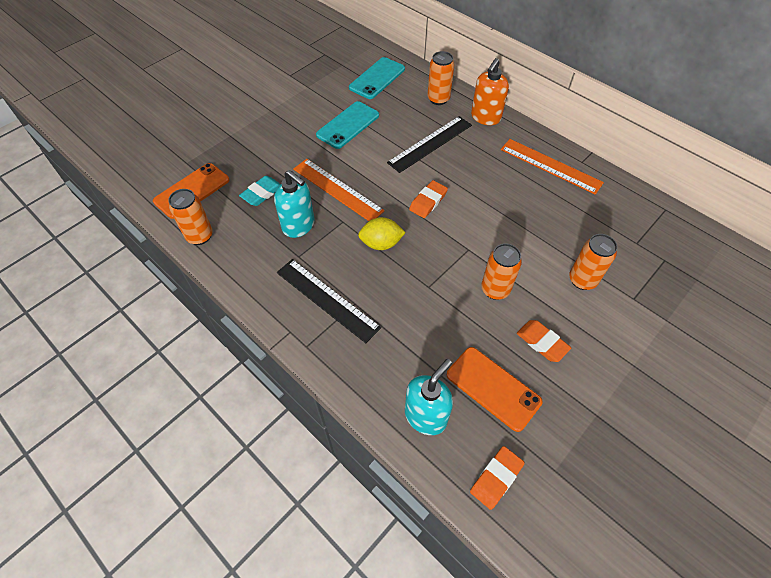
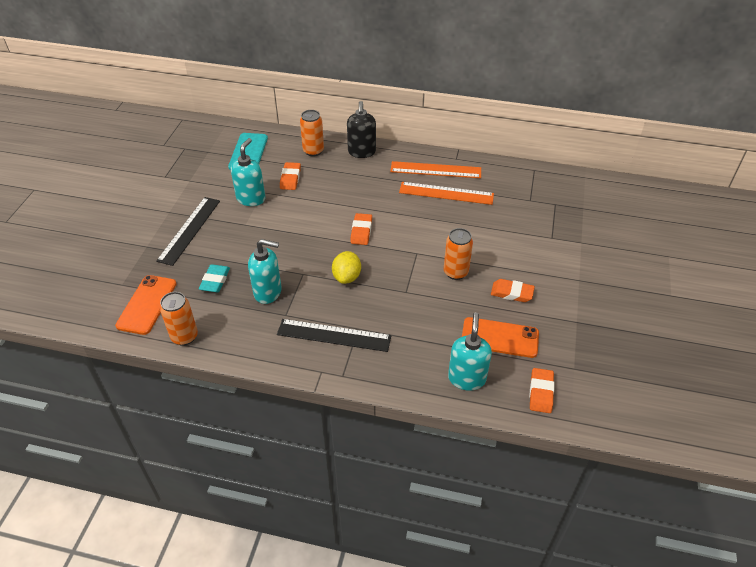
camera: 30 degrees left, 10 degrees down
(337, 190) = (280, 252): orange ruler -> orange ruler (446, 193)
(348, 125) = (251, 198): turquoise phone -> turquoise soap dispenser
(381, 243) = (347, 277): yellow lemon -> yellow lemon turned 45 degrees counterclockwise
(397, 119) = (290, 178): none -> orange eraser
(430, 144) = (332, 188): black ruler -> black ruler (189, 230)
(485, 117) = (362, 152): orange soap dispenser -> black soap dispenser
(582, 280) = (511, 240): orange can -> none

